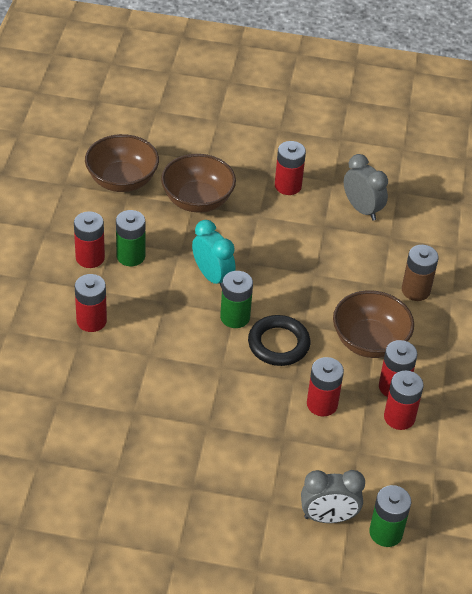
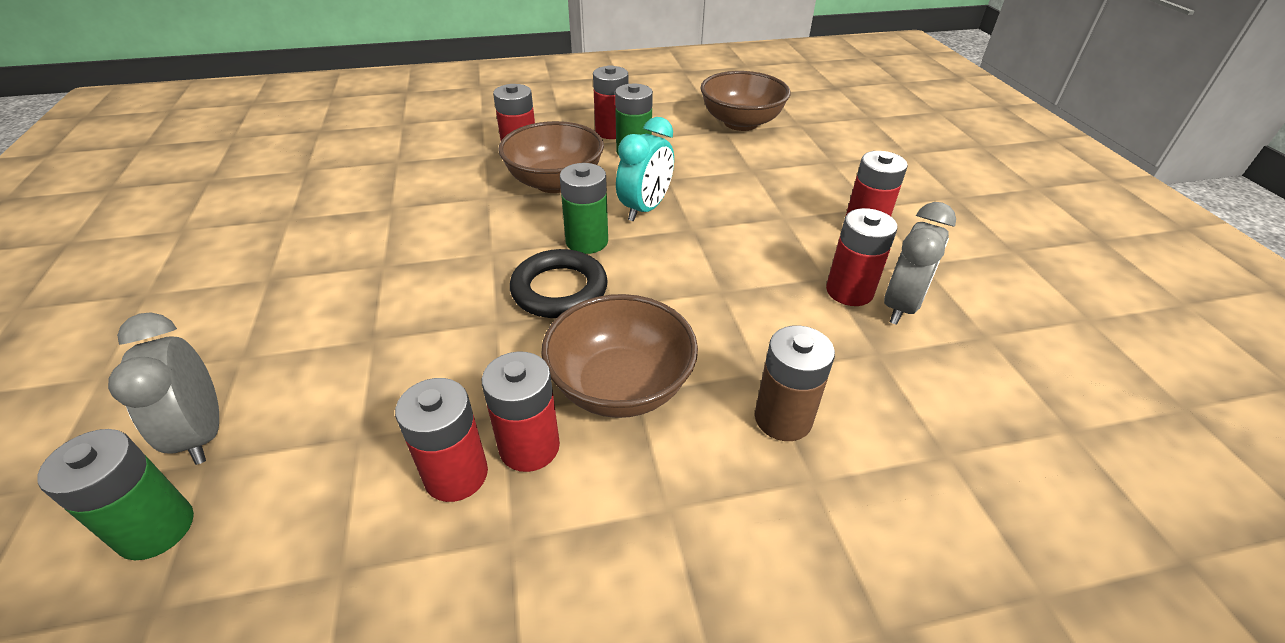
camera: 70 degrees right, 5 degrees down
(197, 200) = (761, 170): brown bowl -> brown bowl (555, 182)
(322, 404) = (456, 363): red battery -> red battery (849, 291)

